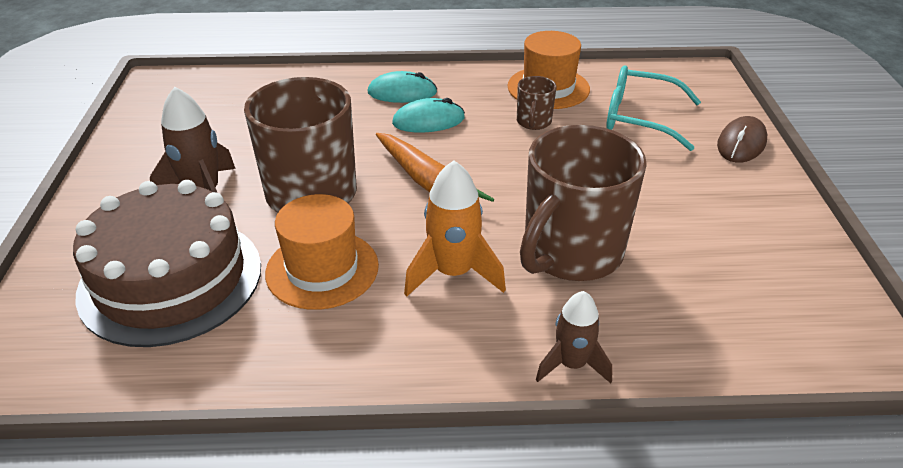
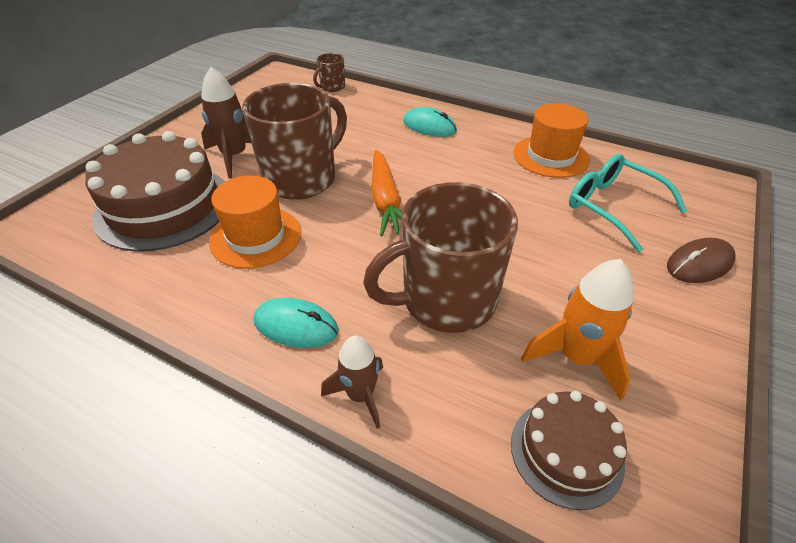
camera: 30 degrees right, 5 degrees up
(428, 120) = (429, 153): turquoise mouse -> turquoise mouse (296, 325)
(453, 273) = (340, 278): orange rocket -> orange rocket (576, 357)
(533, 122) = (513, 180): brown mug -> brown mug (332, 87)
(764, 328) = (566, 452): none -> brown cake

